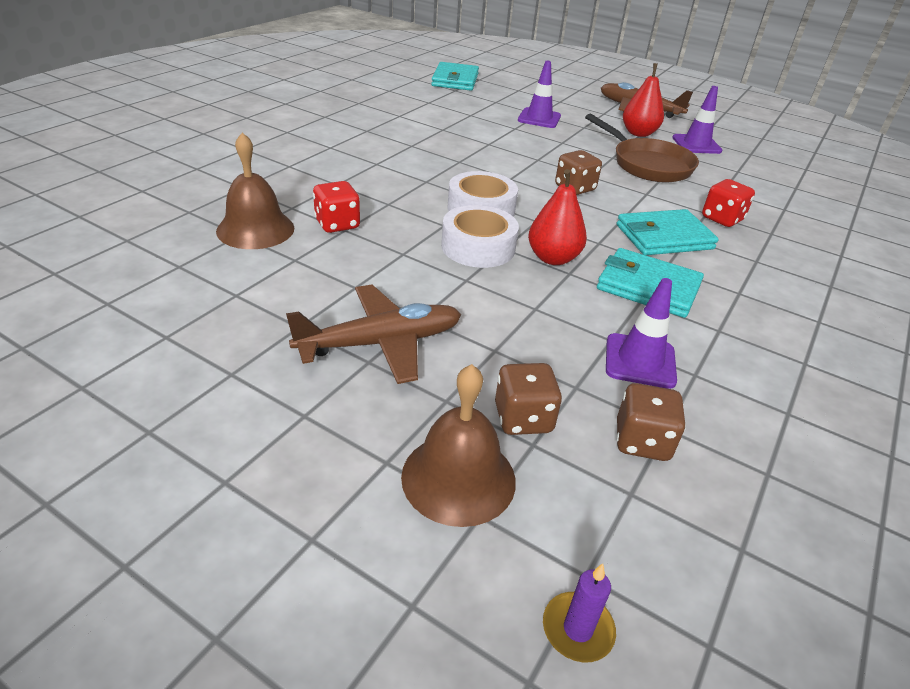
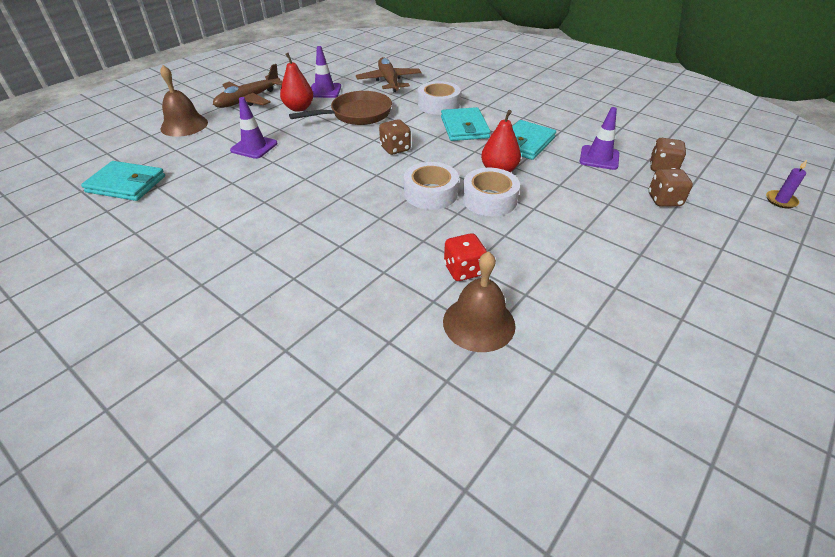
camera: 80 degrees left, 5 degrees up
(380, 343) = (621, 248): brown plane -> brown plane (389, 81)
(458, 478) = (719, 224): brown bell -> brown bell (184, 125)
(722, 219) = (438, 105): red dice -> white tape

